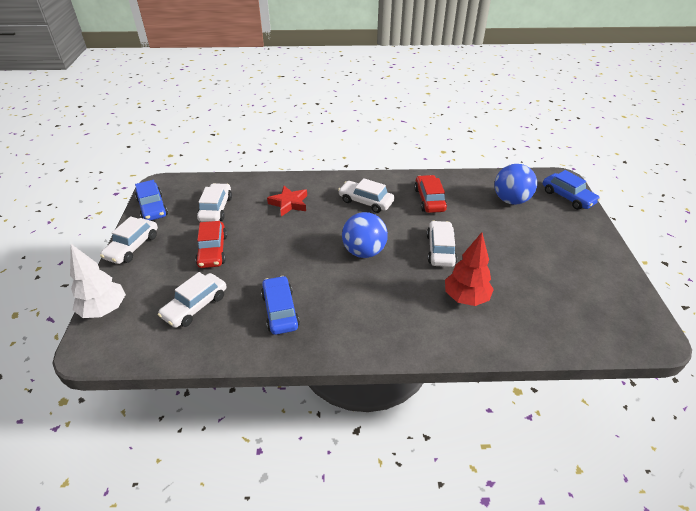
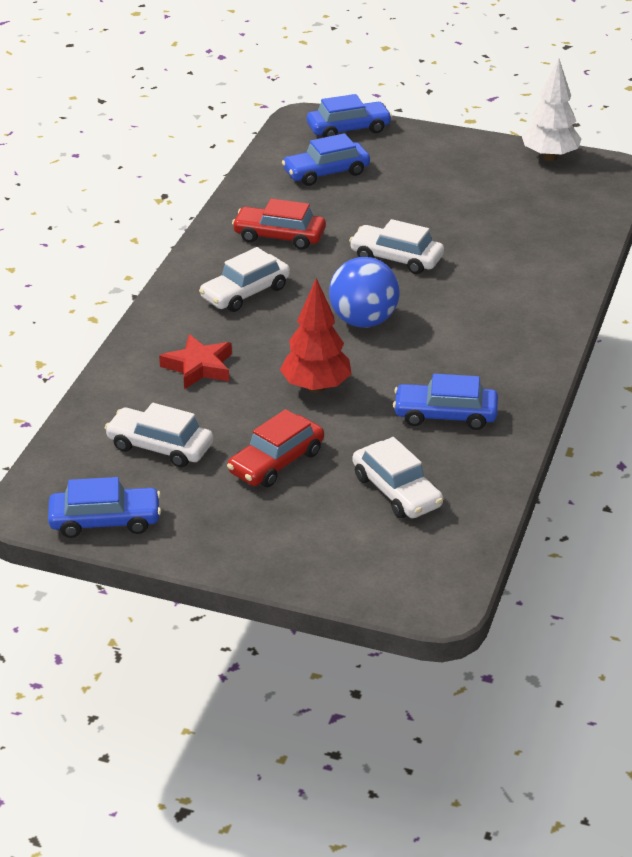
camera: 70 degrees left, 5 degrees down
(104, 310) = (359, 584): white tree -> white tree (549, 157)
(132, 247) = (212, 550): white car -> none
(212, 251) = (276, 462): red car -> red car turned 120 degrees clockwise
(466, 298) = (496, 265): red tree -> red tree (316, 387)
(511, 200) = (326, 172): blue ball -> blue car

